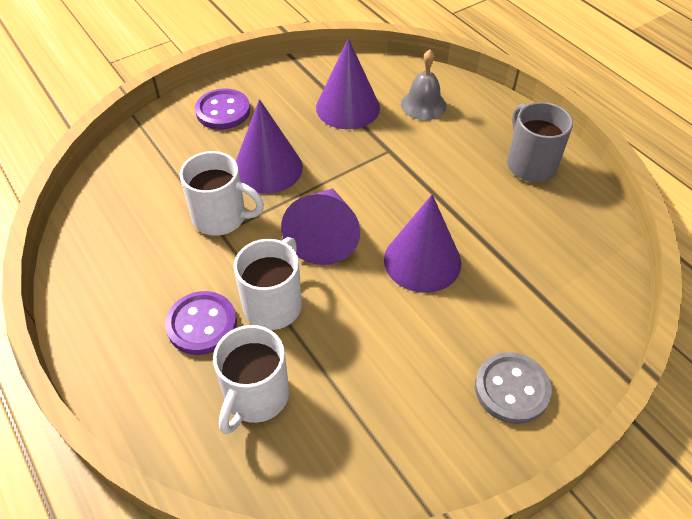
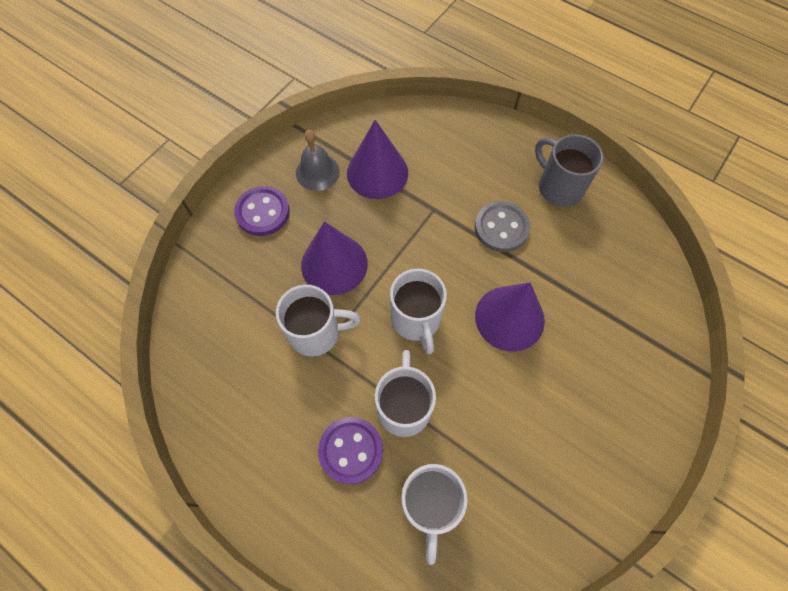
camera: 20 degrees left, 15 degrees up
(324, 235) = (416, 320): purple cone -> white mug
(423, 105) = (443, 149): grey bell -> grey bell (317, 172)
(511, 389) = (627, 417): grey button -> grey button (501, 228)

